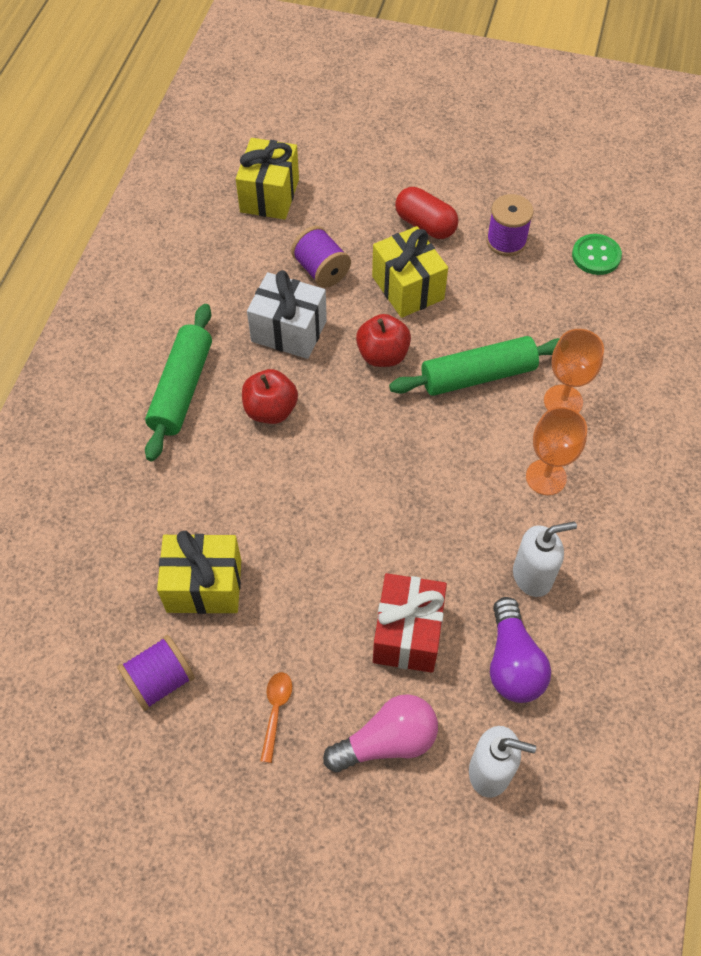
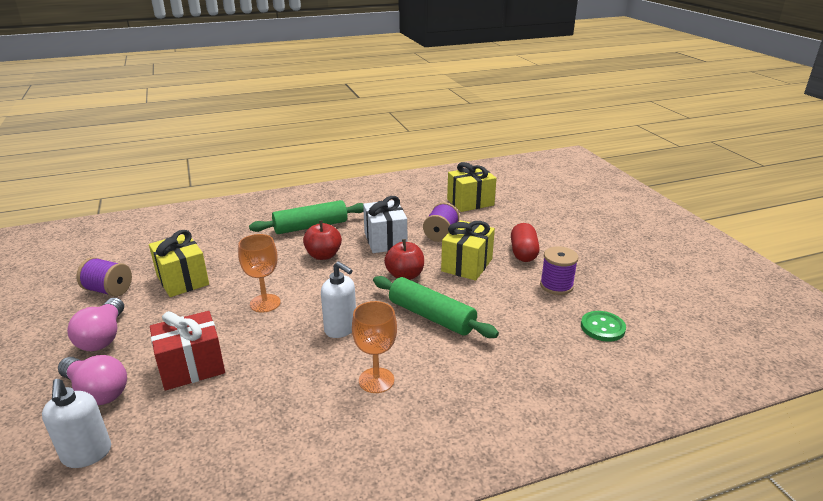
camera: 55 degrees right, 30 degrees down
(276, 711) = (103, 337): orange spoon -> pink light bulb
(512, 663) = (194, 428): purple light bulb -> none
(532, 576) = (280, 408): white soap dispenser -> white soap dispenser (341, 329)
(563, 401) = (453, 362): orange goblet -> orange goblet (265, 303)

